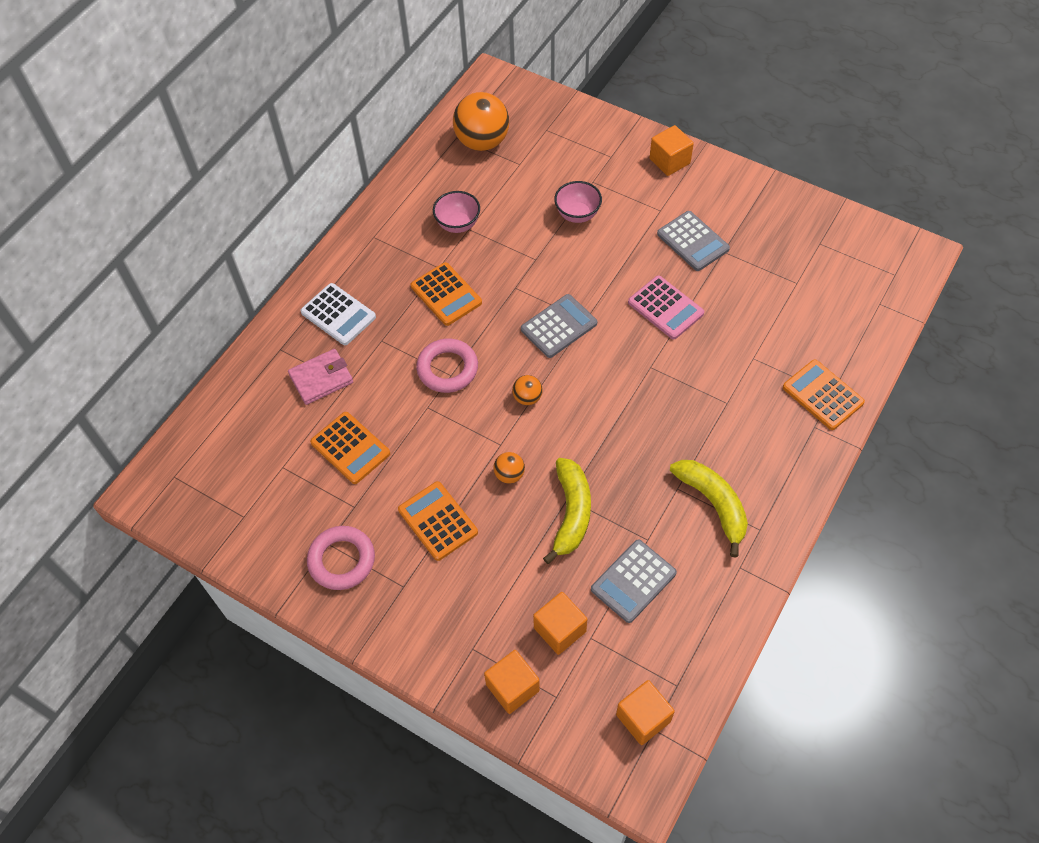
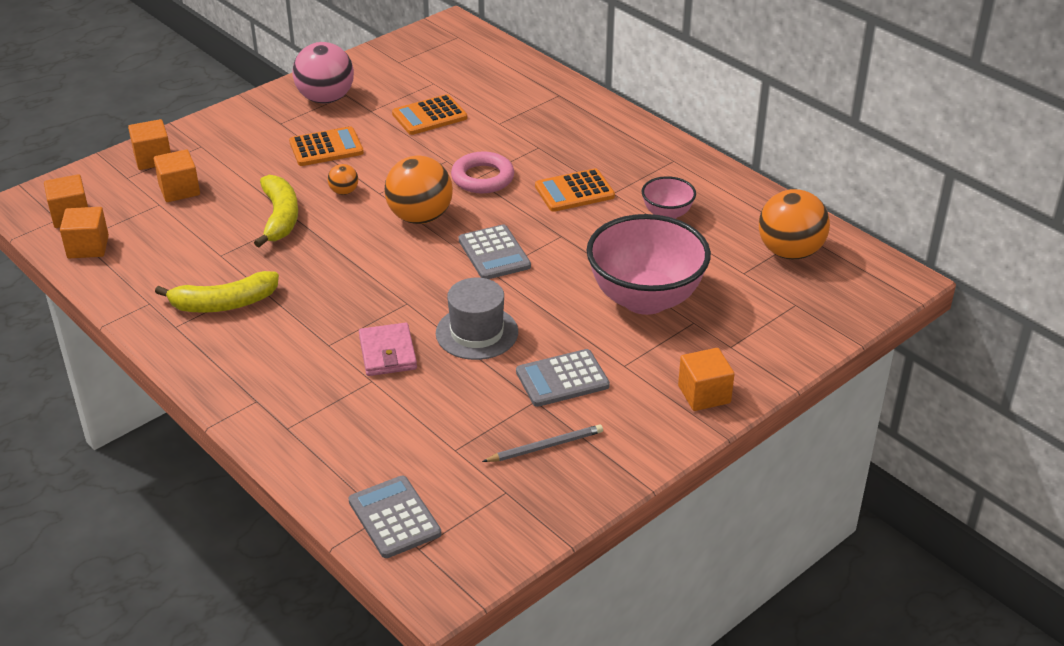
camera: 105 degrees right, 20 degrees down
(321, 378) = (513, 111): pink wallet -> pink wallet (387, 353)
(338, 315) = (582, 128): white calculator -> none
(342, 560) = (326, 99): pink ring -> pink ball
(527, 398) = (420, 217): orange ball -> orange ball, size x2.15
(571, 513) = (280, 218): yellow banana -> yellow banana turned 120 degrees counterclockwise
(577, 214) = (645, 299): pink bowl -> pink bowl, size x2.08
(633, 581) = (188, 237): grey calculator -> grey calculator (394, 517)
(665, 308) = (477, 332): pink calculator -> grey hat
(686, 669) = (88, 247): none -> orange cube
(766, 233) = (545, 446): none -> grey pencil
(822, 395) = (289, 420): orange calculator -> none

